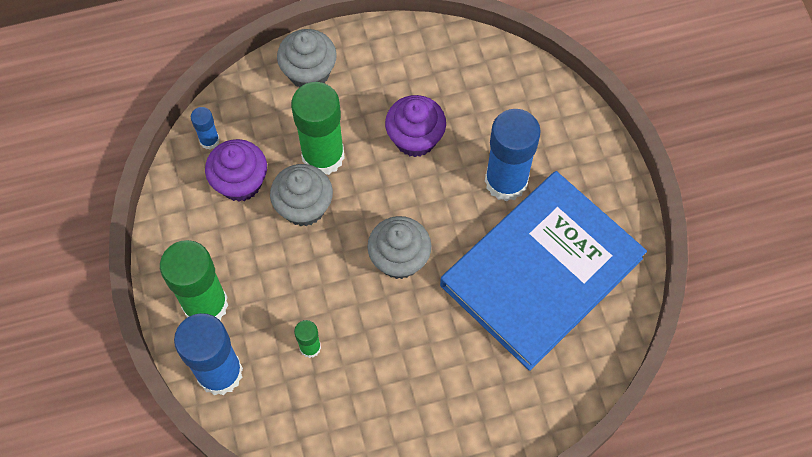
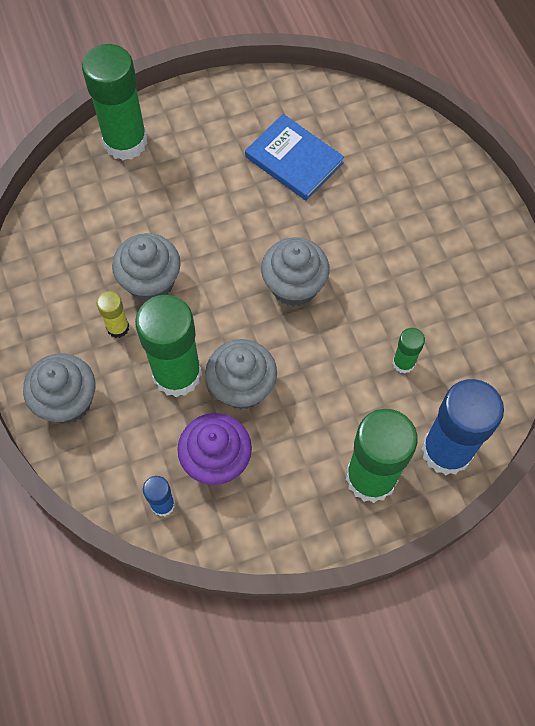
camera: 95 degrees left, 0 degrees up
(373, 111) = (118, 327): none -> yellow glue stick
(415, 138) = (150, 282): purple cupcake -> grey cupcake
(506, 181) = (197, 194): blue glue stick -> none
(541, 272) = (294, 160): blue book -> blue book, size x0.48
(569, 122) = (125, 142): none -> green glue stick

